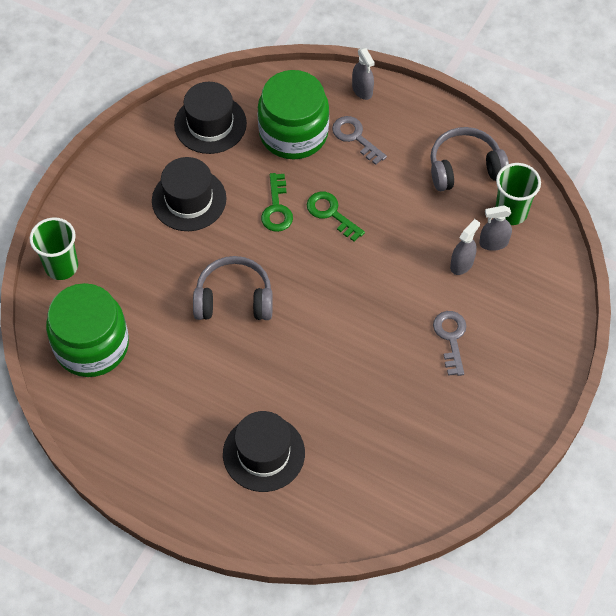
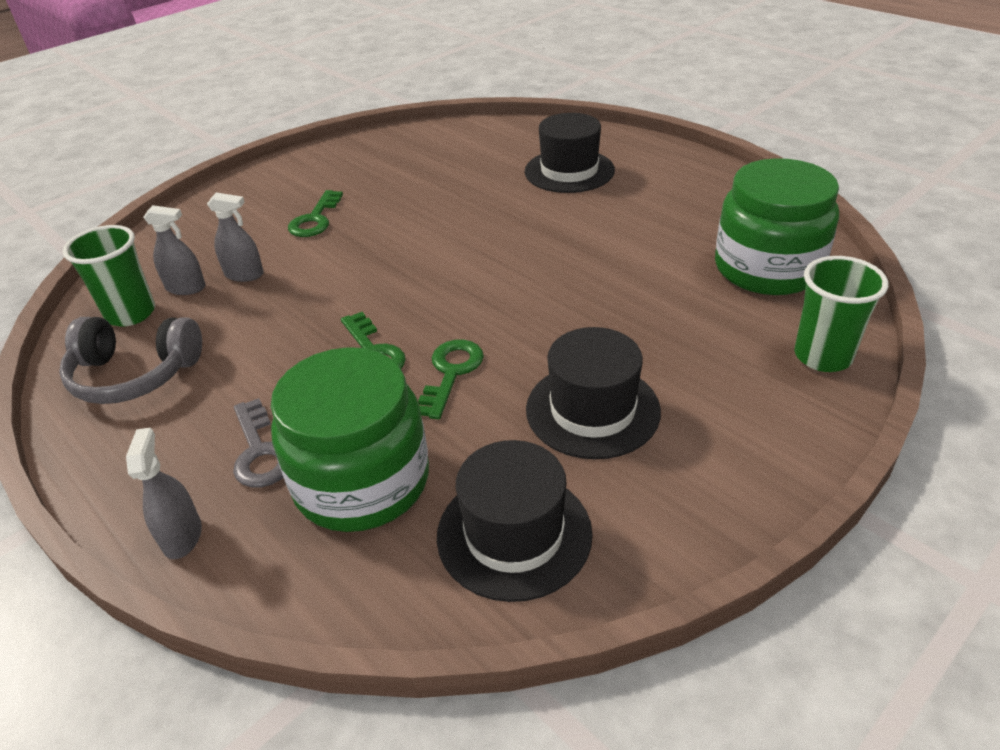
camera: 160 degrees left, 20 degrees down
(234, 299) = (558, 284): grey headphones -> none
(451, 338) = (315, 219): grey key -> green key
(462, 264) = (244, 274): grey spray bottle -> grey spray bottle turned 135 degrees counterclockwise

